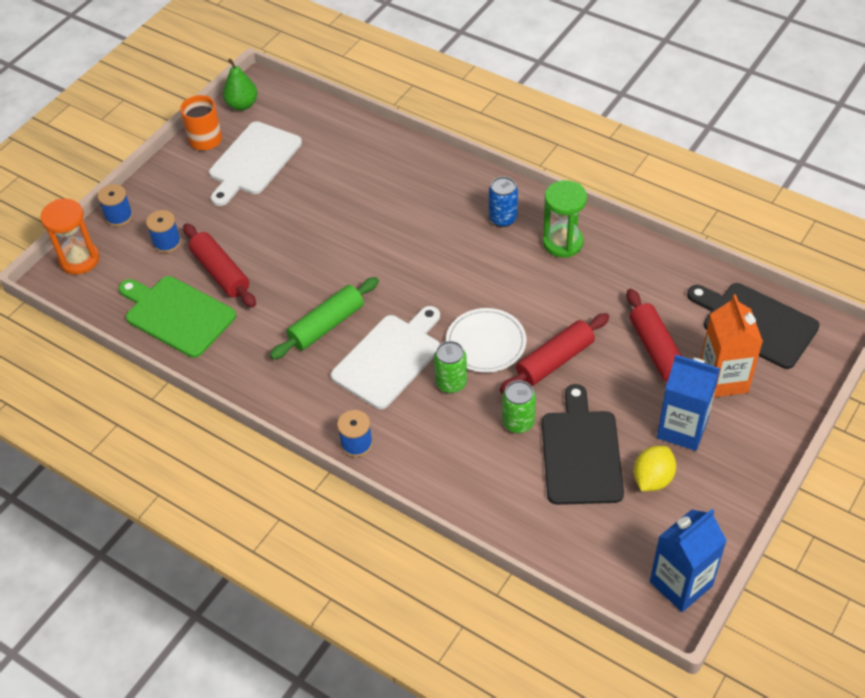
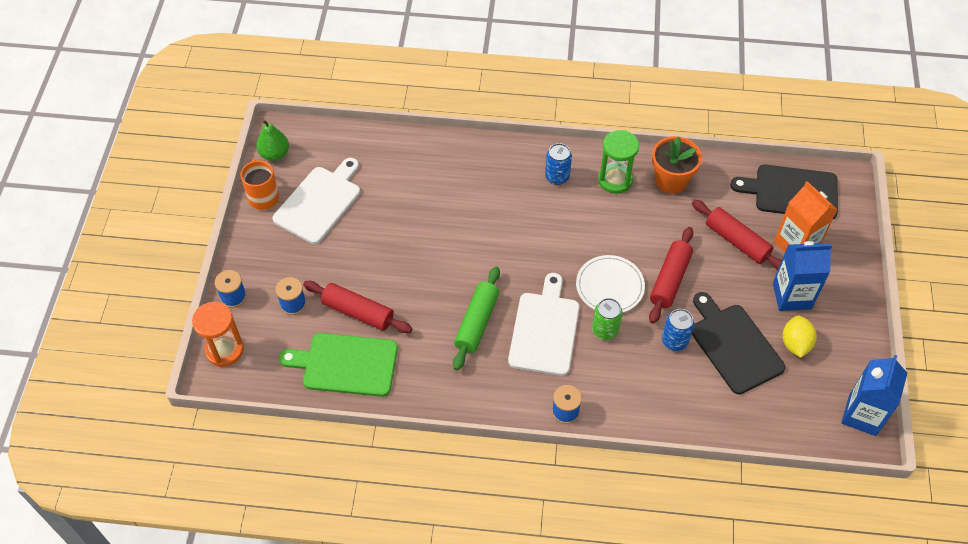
camera: 30 degrees left, 5 degrees up
(253, 161) = (319, 202): white cutting board -> white cutting board turned 150 degrees counterclockwise
(518, 422) = (674, 341): green can -> blue can
(624, 264) = (671, 180): none -> orange flower pot

